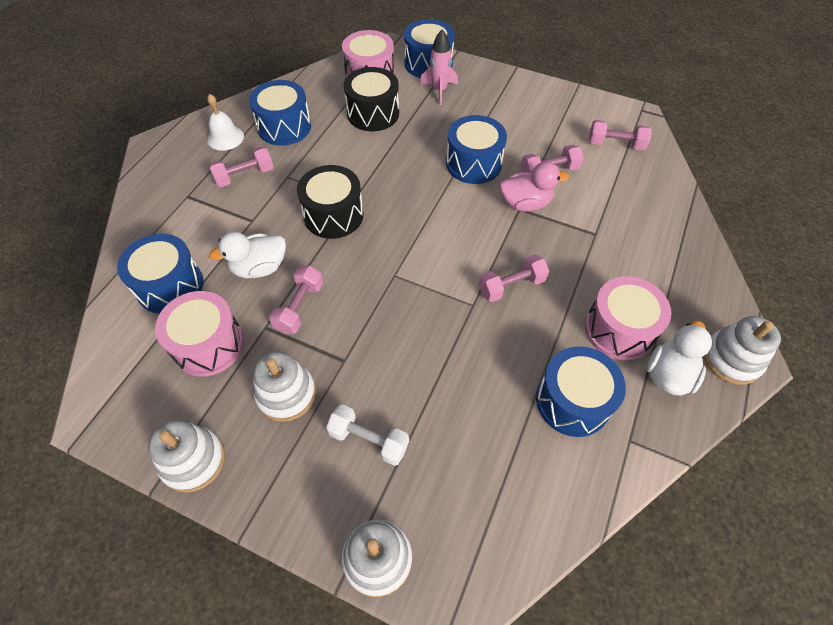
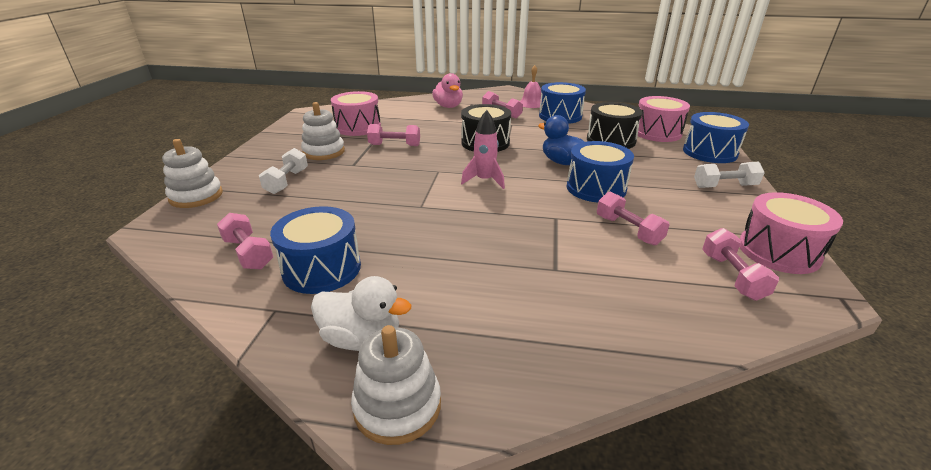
camera: 75 degrees right, 25 degrees down
(170, 286) = (398, 112): blue drum -> none
(193, 460) = (278, 137): white stacking toy -> none
(225, 137) = (531, 103): white bell -> pink bell
(259, 268) = (423, 129): white duck -> none
(411, 167) = (562, 162): none -> blue duck
(439, 90) = (678, 161): pink rocket -> pink rocket (484, 180)
(494, 86) = (724, 186): none -> white dumbbell
(511, 286) = (451, 223): pink dumbbell -> pink dumbbell (248, 253)
(525, 203) = (565, 220): pink duck -> pink duck (448, 106)
(618, 329) = (418, 295): pink drum -> pink drum (778, 251)

